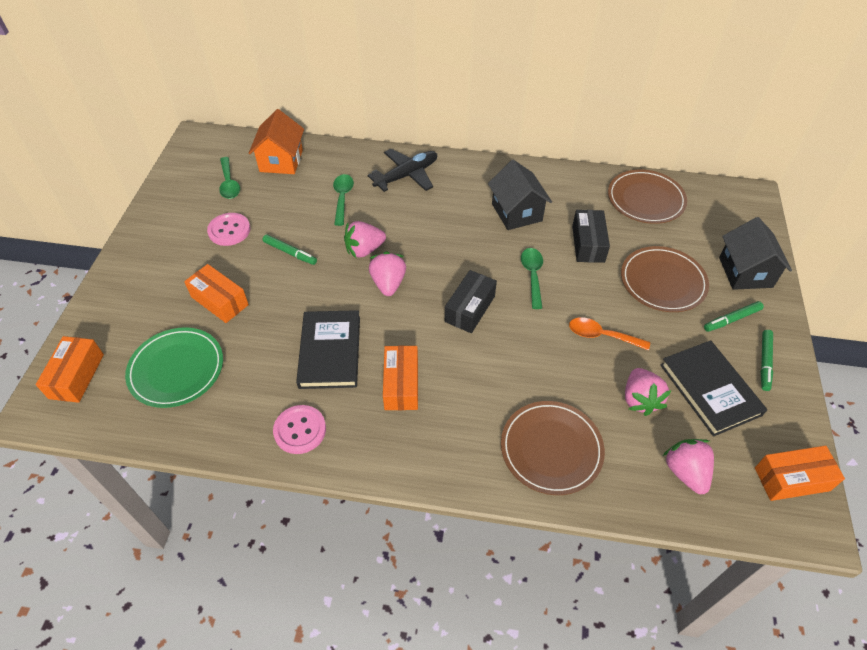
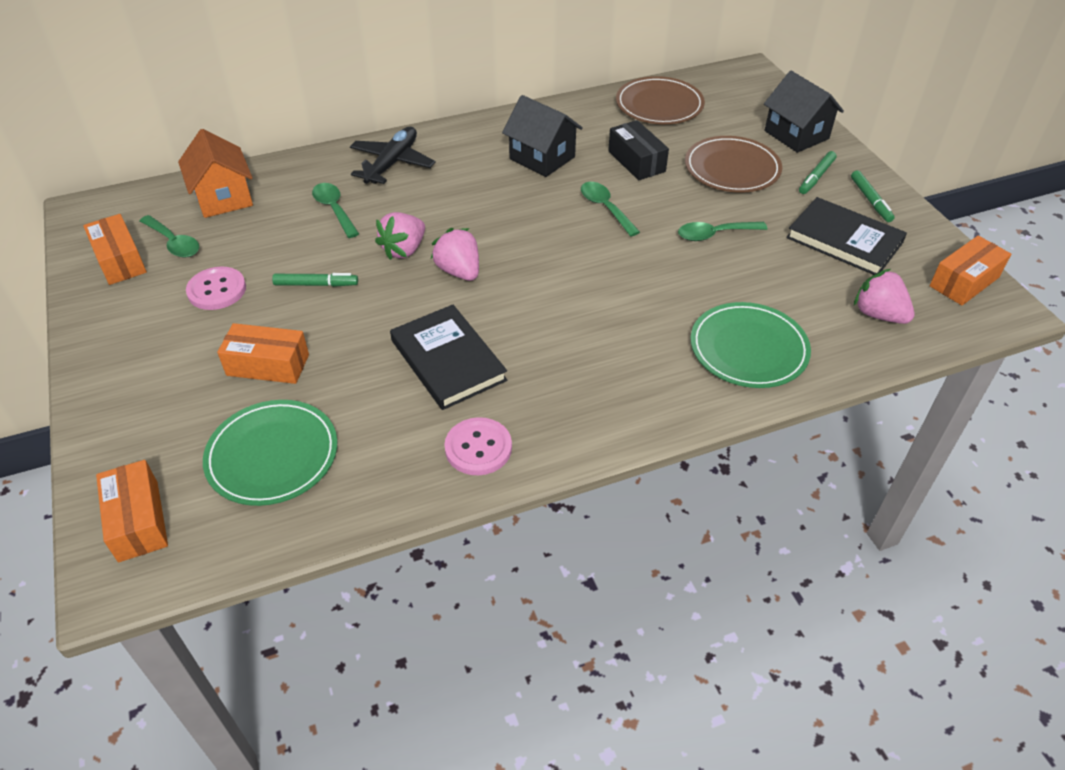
camera: 30 degrees left, 5 degrees down
(401, 385) = (554, 358): orange box -> orange box (120, 260)
(470, 309) = (567, 261): black box -> none
(551, 449) = (748, 349): brown plate -> green plate
(601, 336) = (714, 234): orange spoon -> green spoon
(640, 399) = (792, 273): pink strawberry -> none

